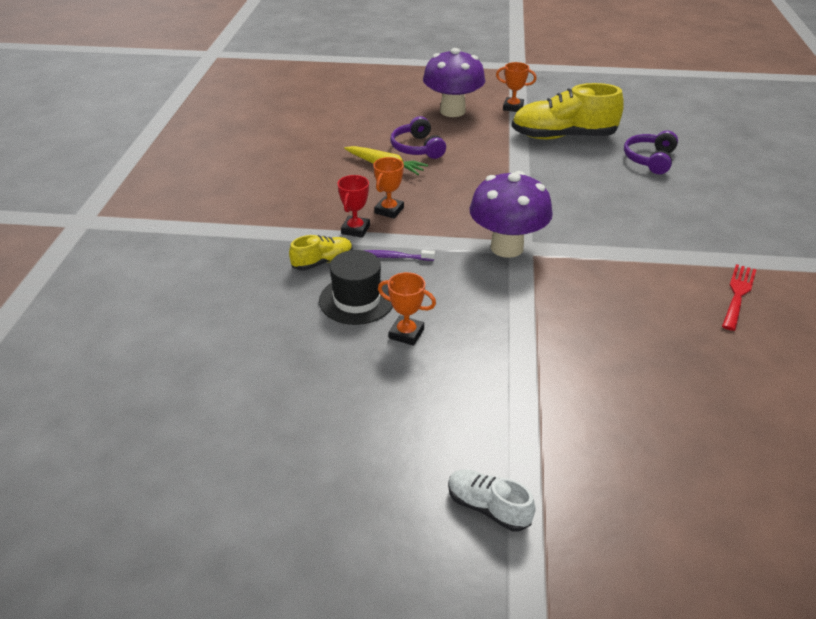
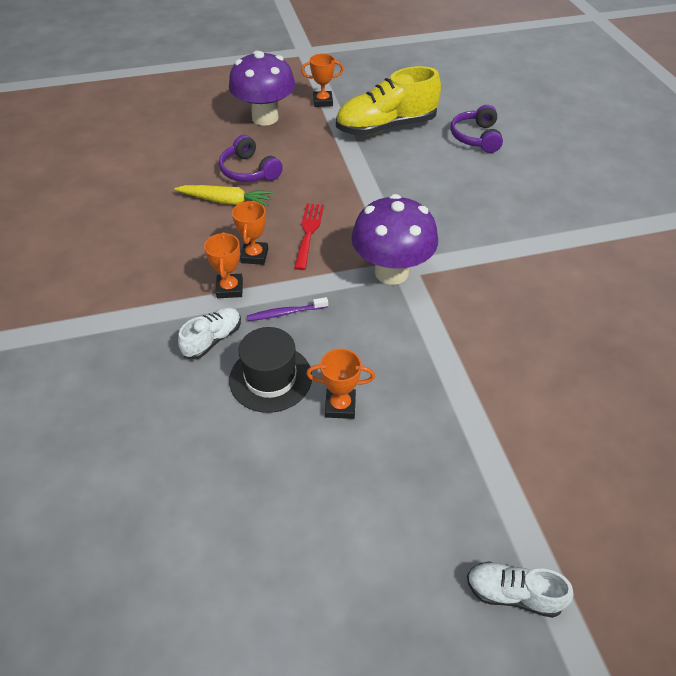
camera: 20 degrees left, 10 degrees up
(322, 262) = (213, 339): yellow shoe -> white shoe
(355, 229) = (230, 289): red trophy -> orange trophy
(738, 294) = (617, 271): red fork -> red fork (309, 232)

